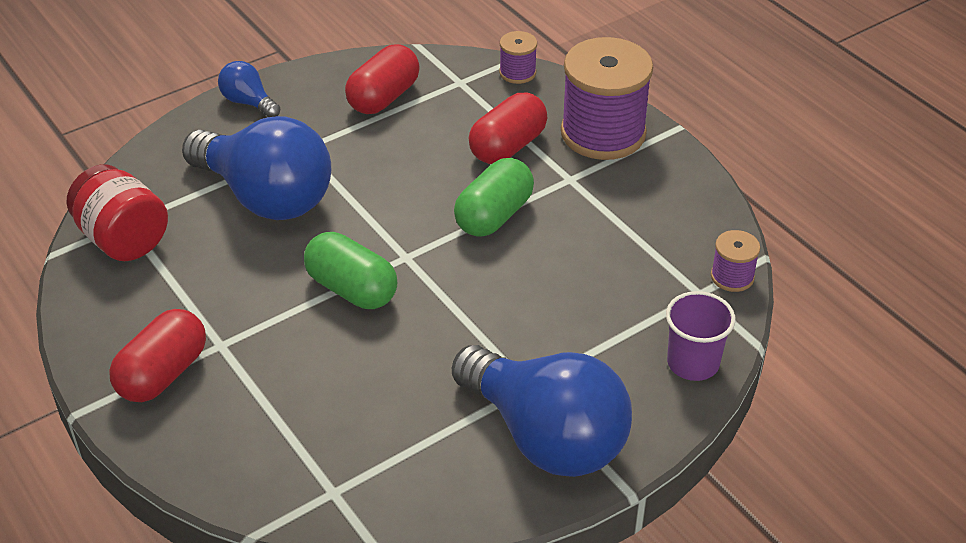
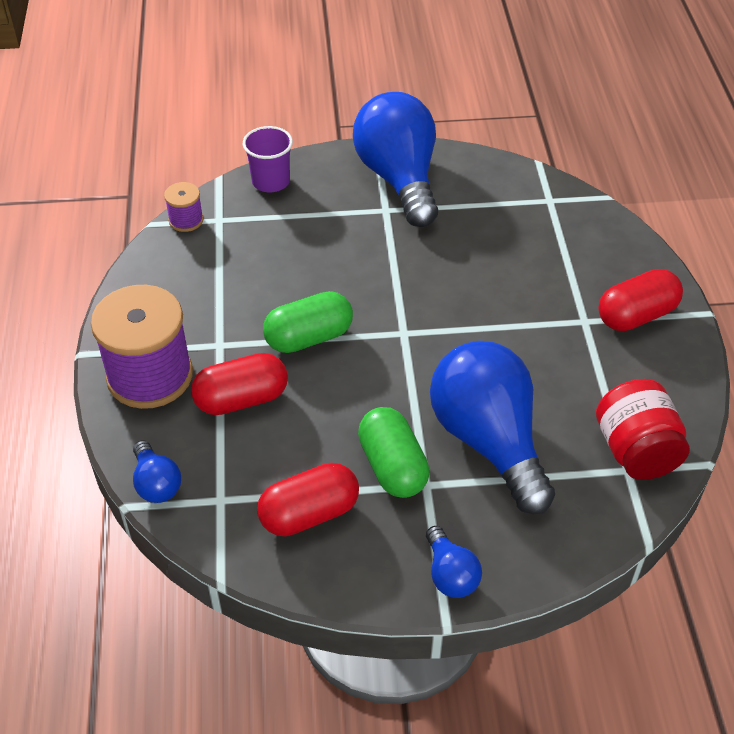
camera: 150 degrees left, 5 degrees up
(352, 289) = (462, 323): green capsule -> green capsule (392, 466)
(517, 73) = (156, 483): purple spool -> blue light bulb

